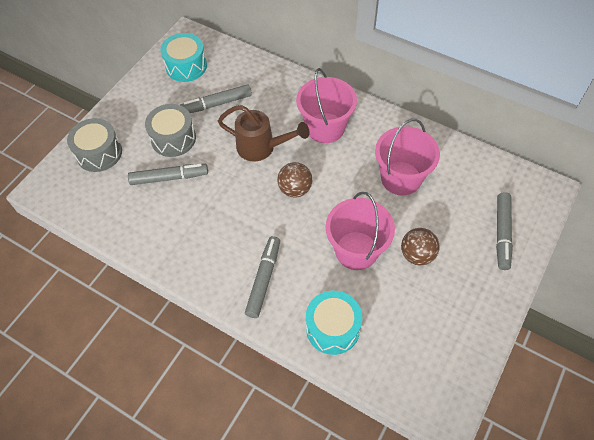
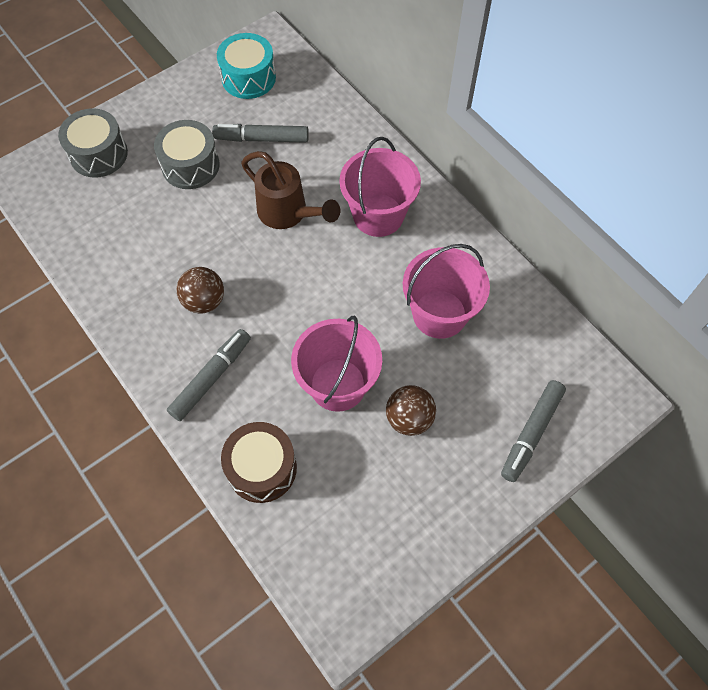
camera: 20 degrees right, 5 degrees up
(169, 177) = (163, 213): grey marker -> none
(295, 189) = (302, 280): brown ball -> brown ball (204, 301)
(332, 328) = (262, 468): turquoise drum -> brown drum

